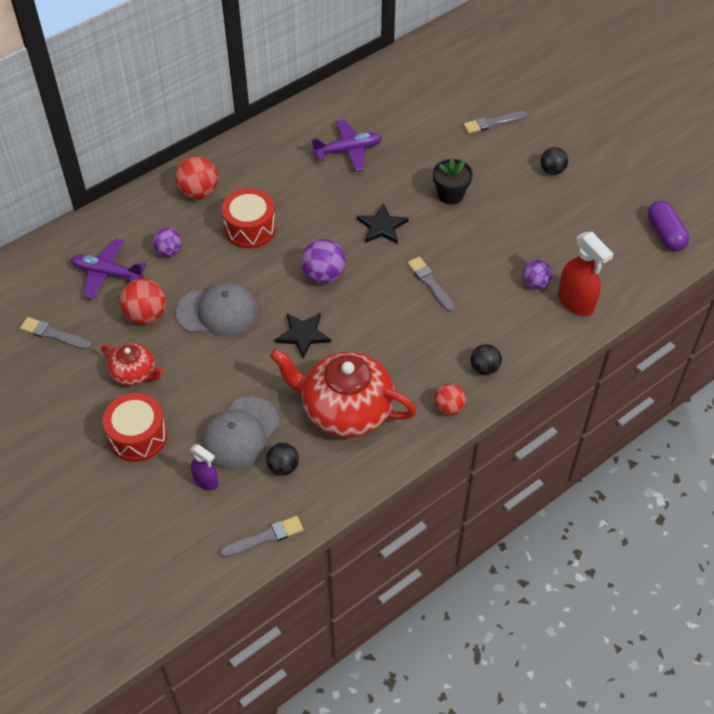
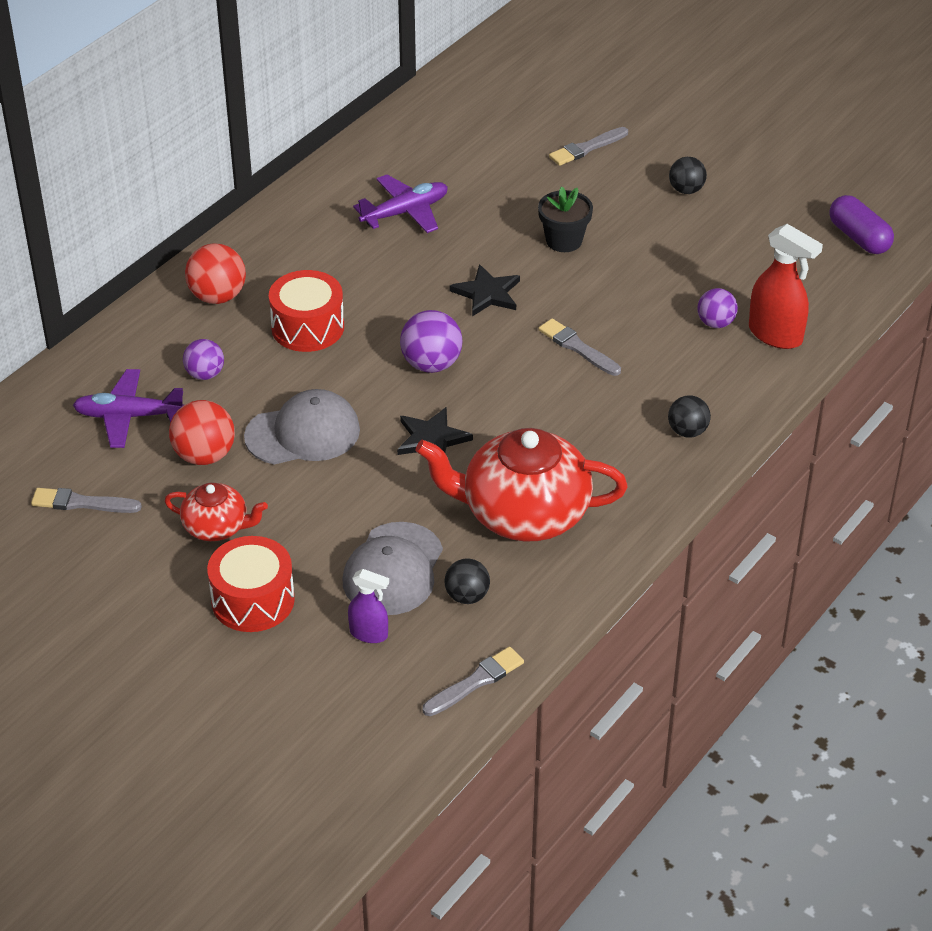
camera: 15 degrees left, 10 degrees down
(448, 407) = (659, 485): red ball -> none

